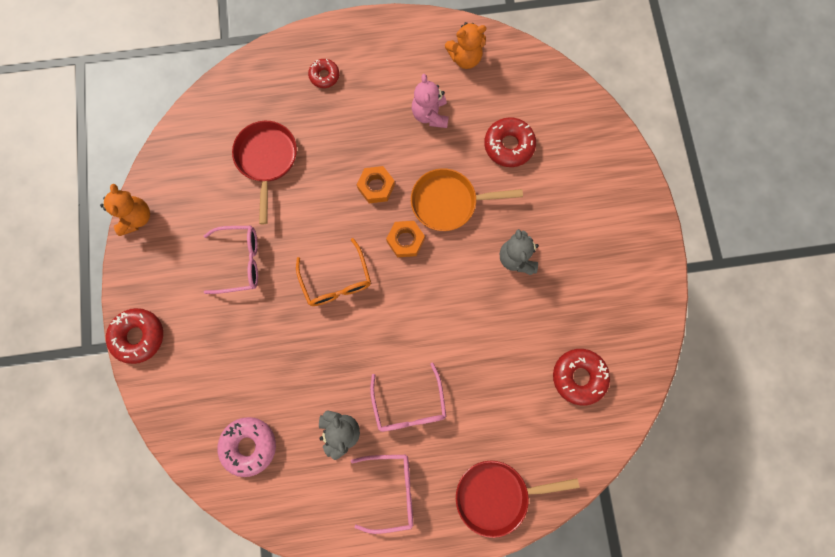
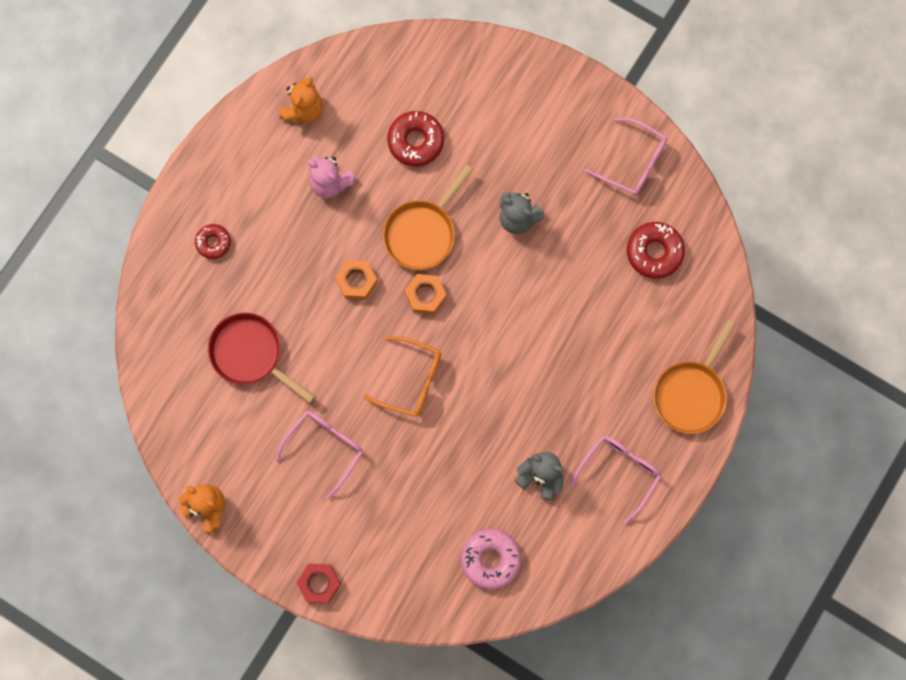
camera: 50 degrees left, 0 degrees up
(139, 336) = (319, 583): red donut -> red nut
(409, 405) = (565, 404): pink glasses -> pink glasses (633, 162)
(497, 495) = (691, 393): red pan -> orange pan

